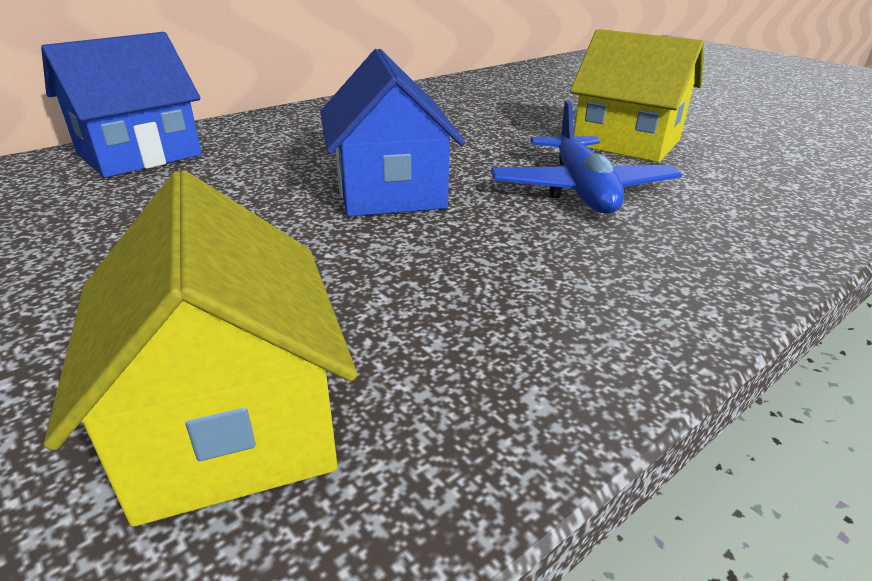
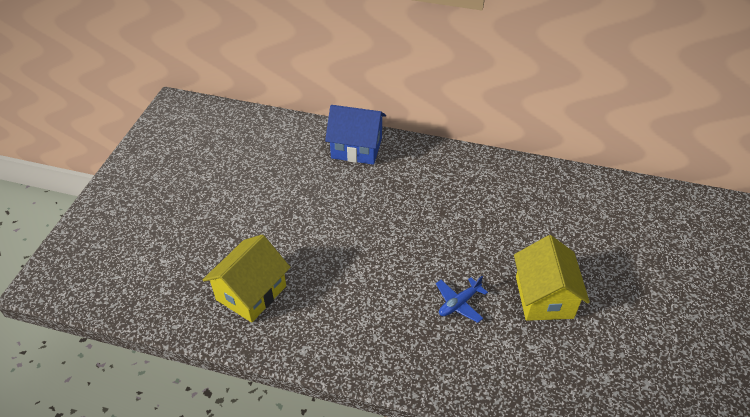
camera: 55 degrees right, 15 degrees up
(390, 190) = (397, 242): blue house -> none
(581, 190) = (459, 303): blue plane -> blue plane, size x0.63

